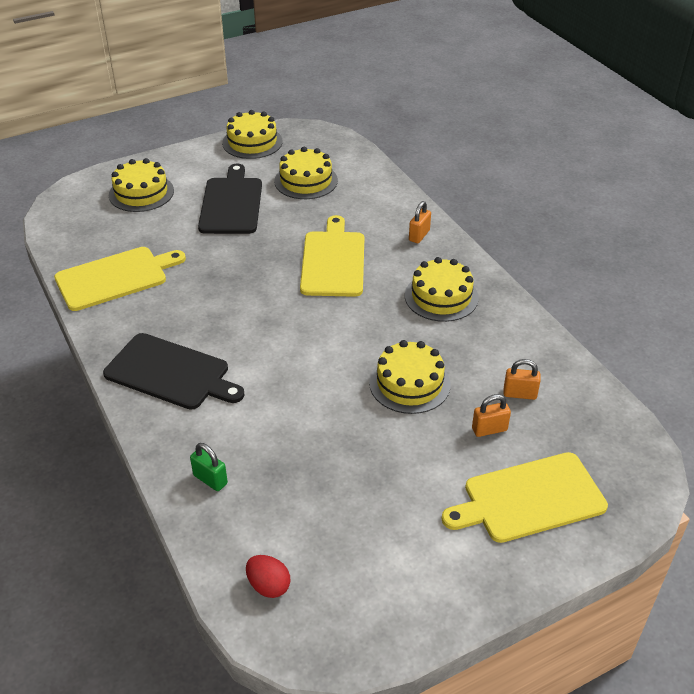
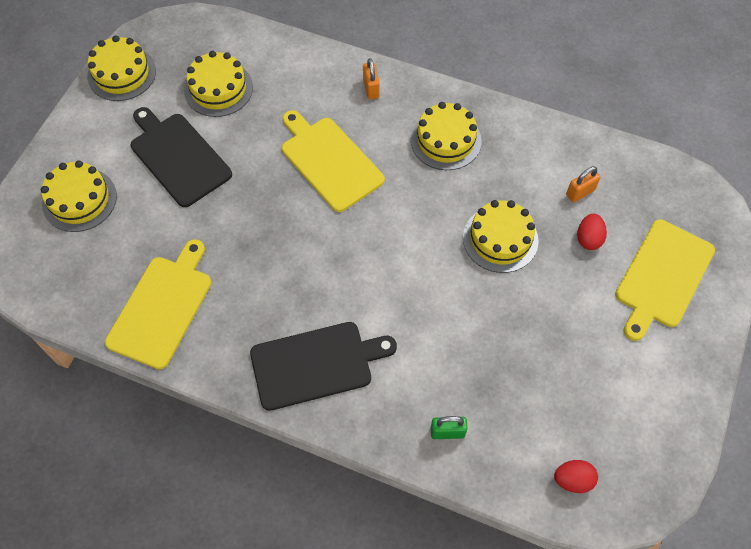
camera: 40 degrees left, 20 degrees up
(489, 429) = (588, 239): orange padlock -> red egg

